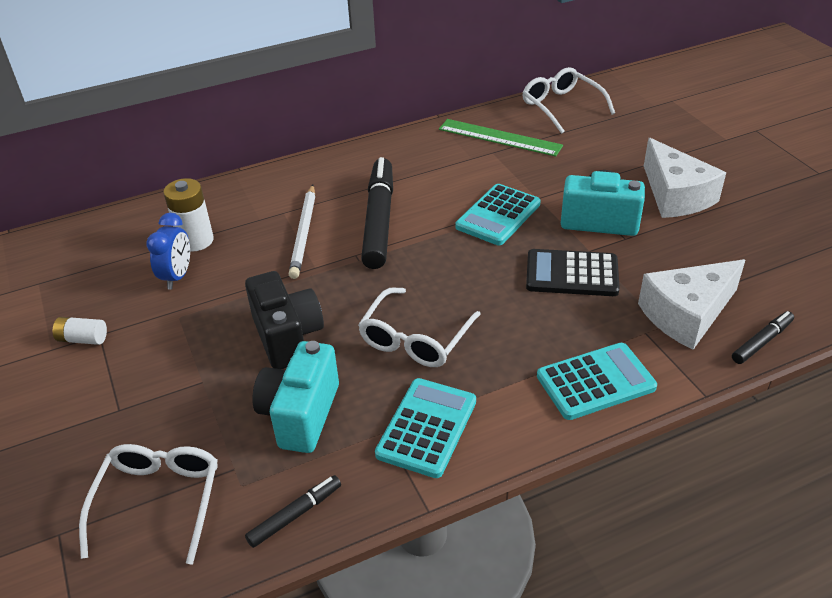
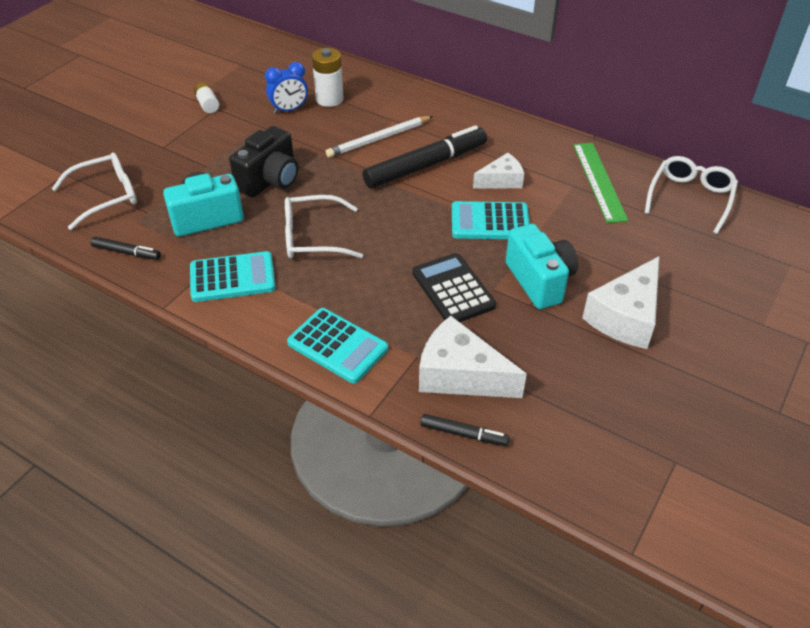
camera: 55 degrees right, 5 degrees up
(447, 186) = (501, 180): none -> white cheese

